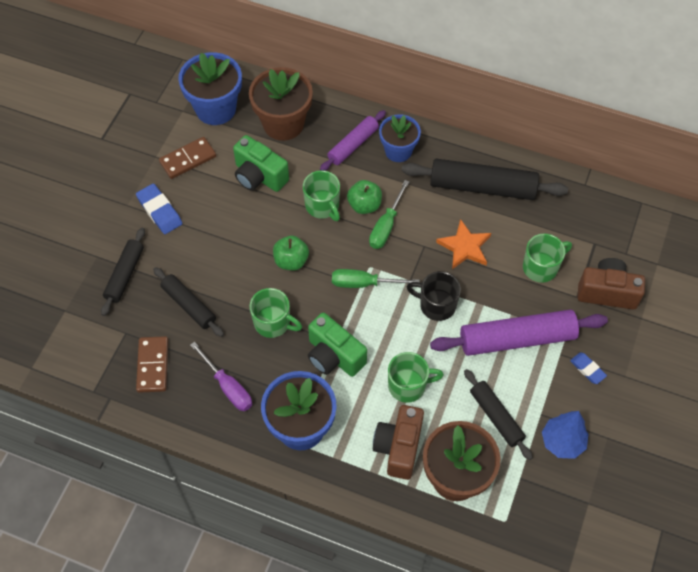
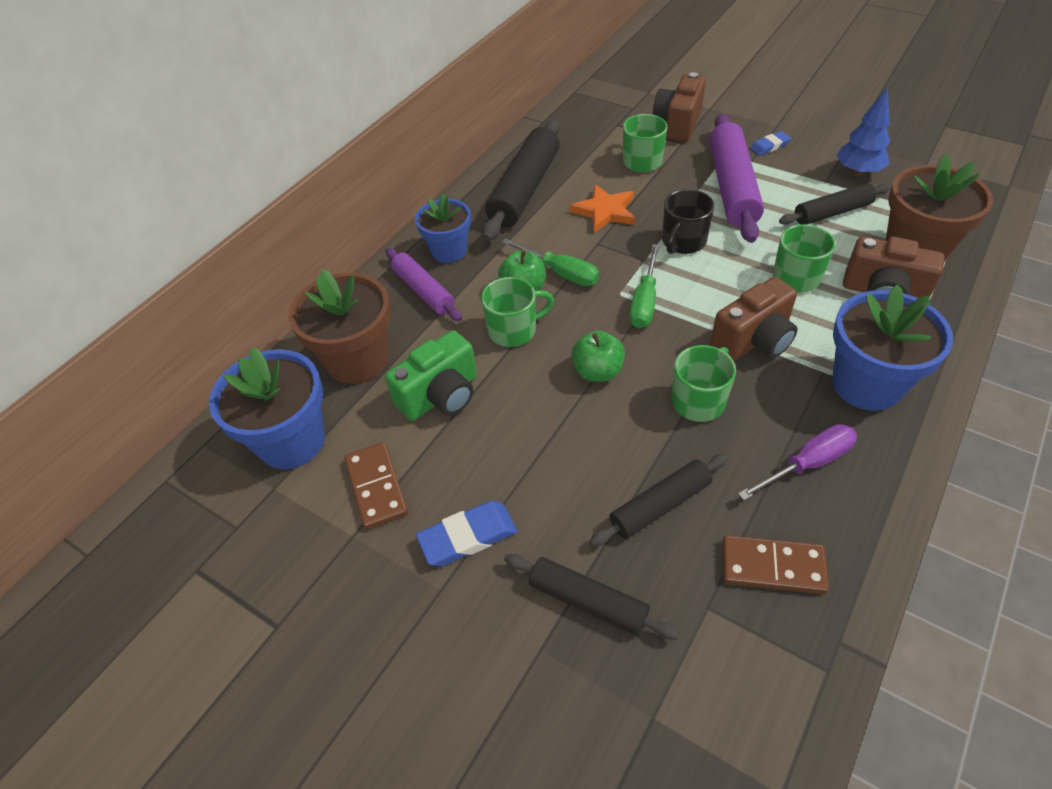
camera: 75 degrees left, 10 degrees down
(334, 356) = (754, 340): green camera -> brown camera

